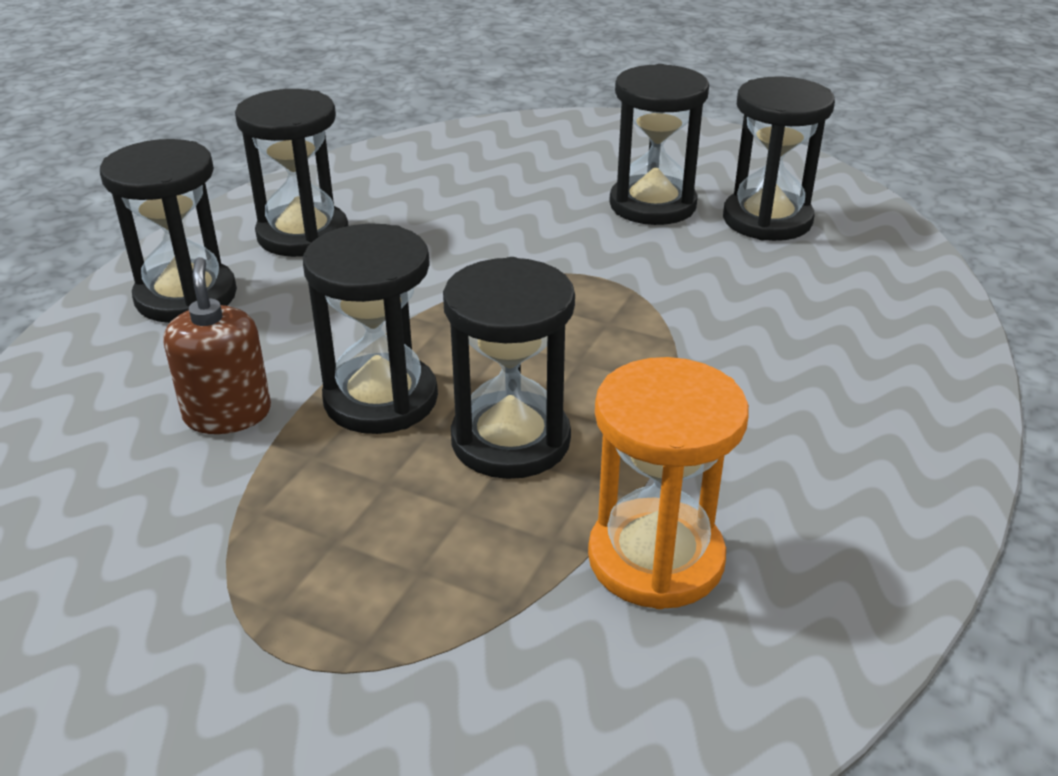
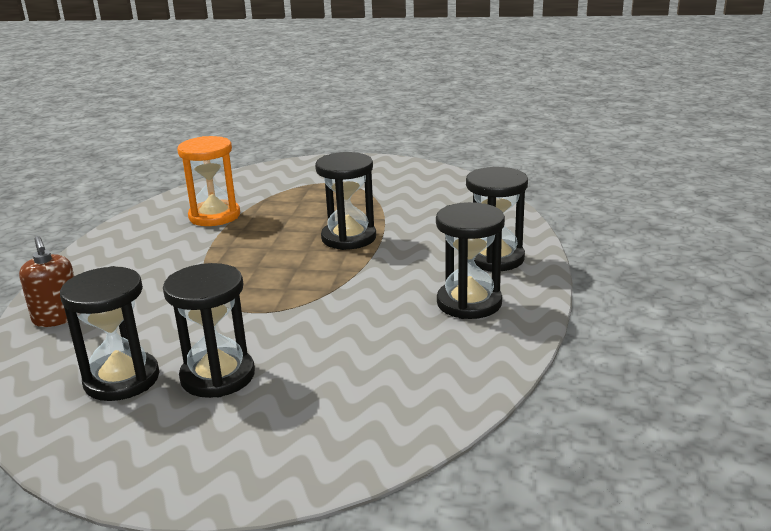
camera: 165 degrees right, 10 degrees down
(227, 414) = (413, 223): brown soap dispenser -> brown soap dispenser (57, 317)
(510, 440) = (281, 235): black hourglass -> none

